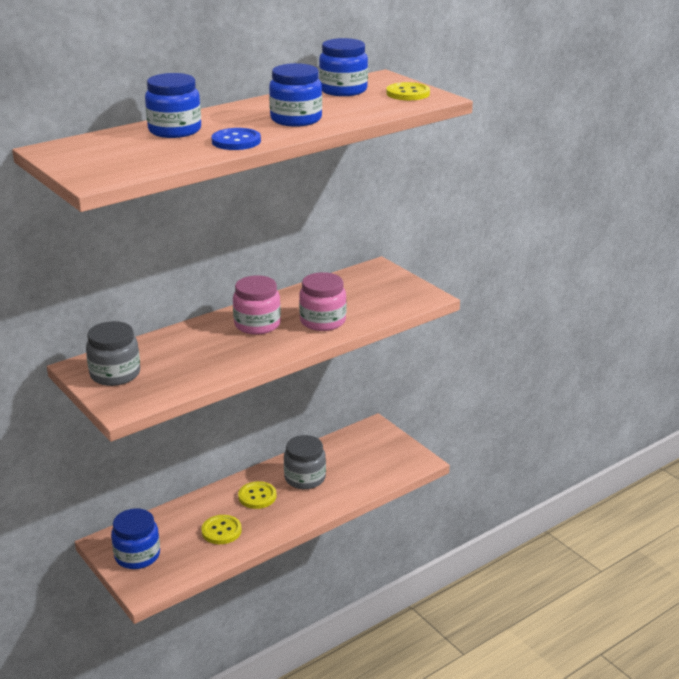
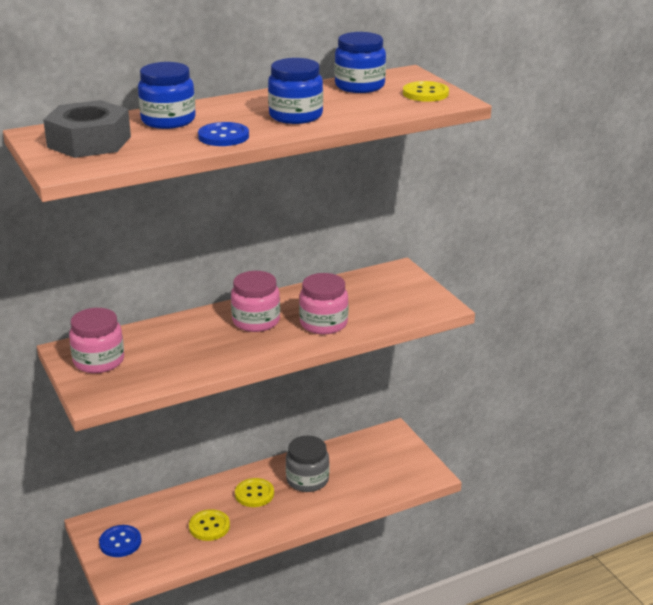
camera: 10 degrees right, 0 degrees up
(106, 154) = (89, 142): none -> grey nut
(115, 374) = (99, 361): grey jar -> pink jar
(137, 555) = (120, 542): blue jar -> blue button

